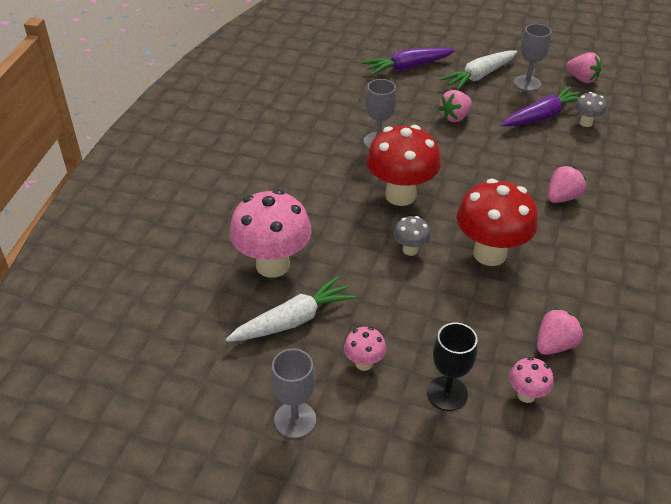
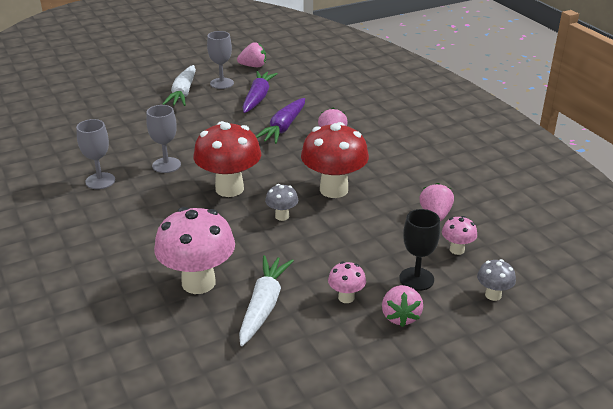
camera: 45 degrees left, 10 degrees down
(295, 420) = (351, 360): grey goblet -> grey goblet (100, 181)
(407, 67) = (122, 110): purple carrot -> purple carrot (283, 128)
(454, 117) = (200, 124): pink strawberry -> pink strawberry (400, 316)
(586, 123) = (289, 89): grey mushroom -> grey mushroom (493, 295)

